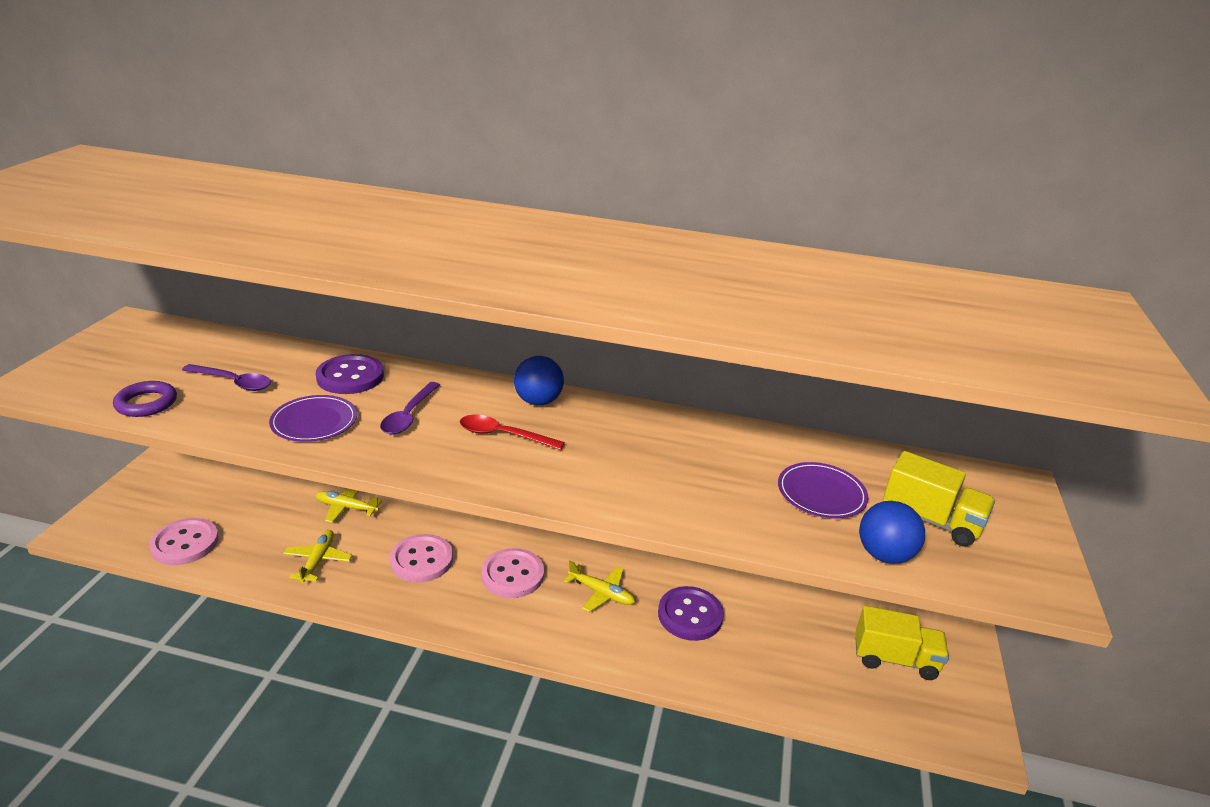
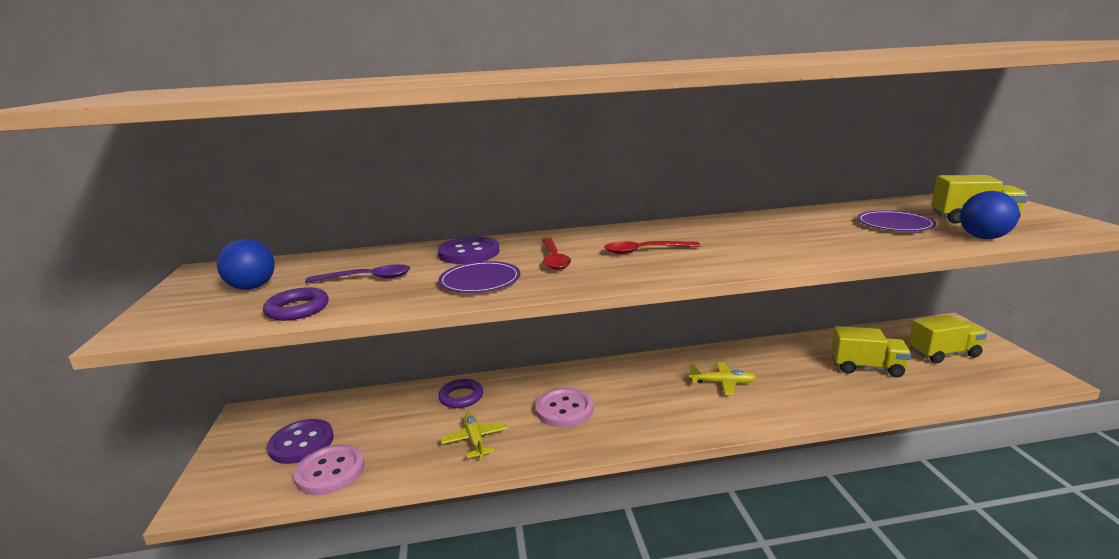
camera: 20 degrees left, 10 degrees down
(347, 507) = (461, 397): yellow plane -> purple ring
(409, 415) = (553, 259): purple spoon -> red spoon
(512, 575) = (646, 394): pink button -> none
(538, 401) = (638, 231): blue ball -> blue ball (252, 287)
(690, 615) = (796, 375): purple button -> purple button (301, 443)
(779, 639) = (866, 367): none -> yellow truck

